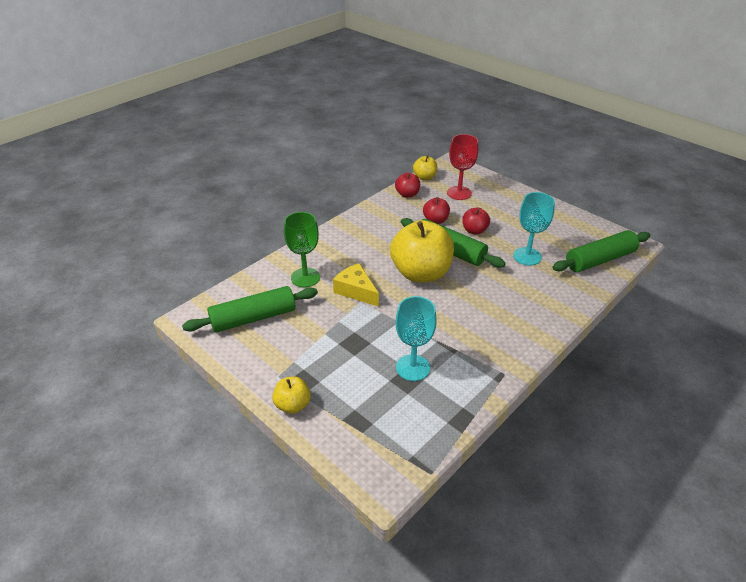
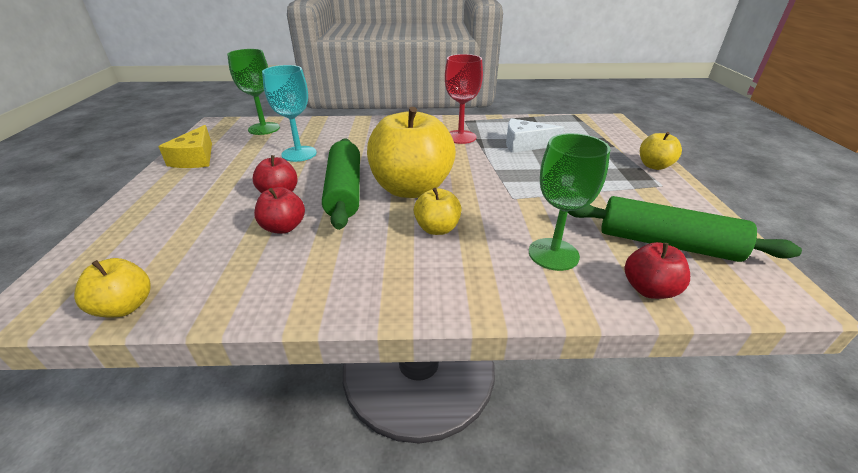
camera: 135 degrees left, 5 degrees down
(356, 291) = (504, 208): yellow cheese -> yellow cheese (195, 158)
(372, 259) = (437, 229): none -> yellow apple
(407, 194) = (220, 291): red apple -> red apple (649, 289)
(412, 368) = (525, 145): turquoise goblet -> white cheese
(459, 193) = (173, 244): red goblet -> red goblet (460, 137)
(599, 260) = (264, 128): green rolling pin -> green goblet

